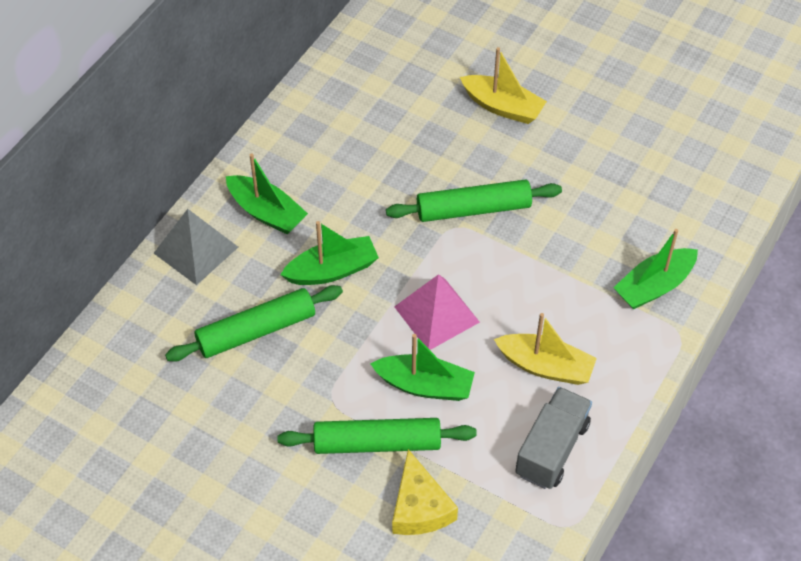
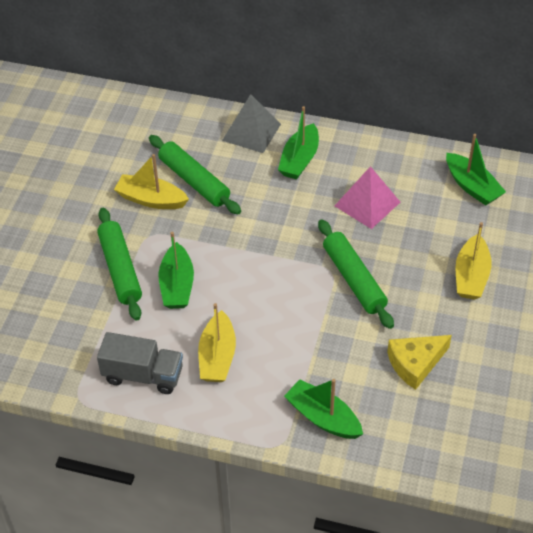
camera: 75 degrees right, 5 degrees down
(269, 385) = (151, 199): none -> yellow boat
(332, 270) = (261, 209): green boat -> green boat (472, 186)
(419, 507) = (74, 305): yellow cheese -> yellow cheese (415, 364)
(436, 314) = (243, 278): pink pyramid -> pink pyramid (367, 204)

